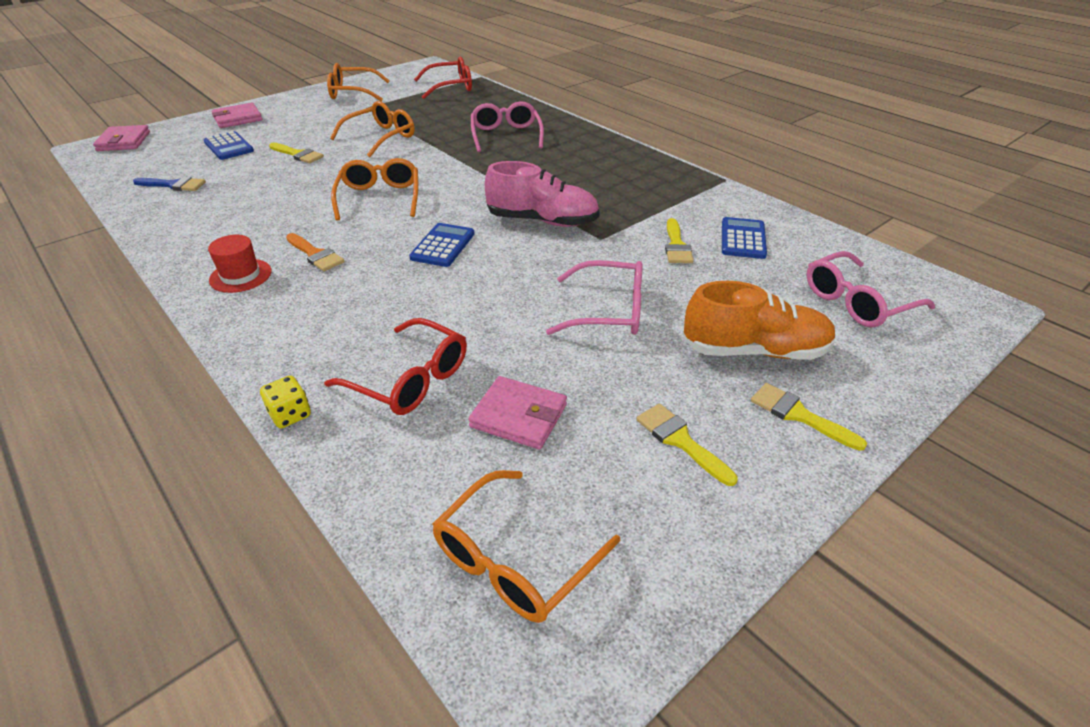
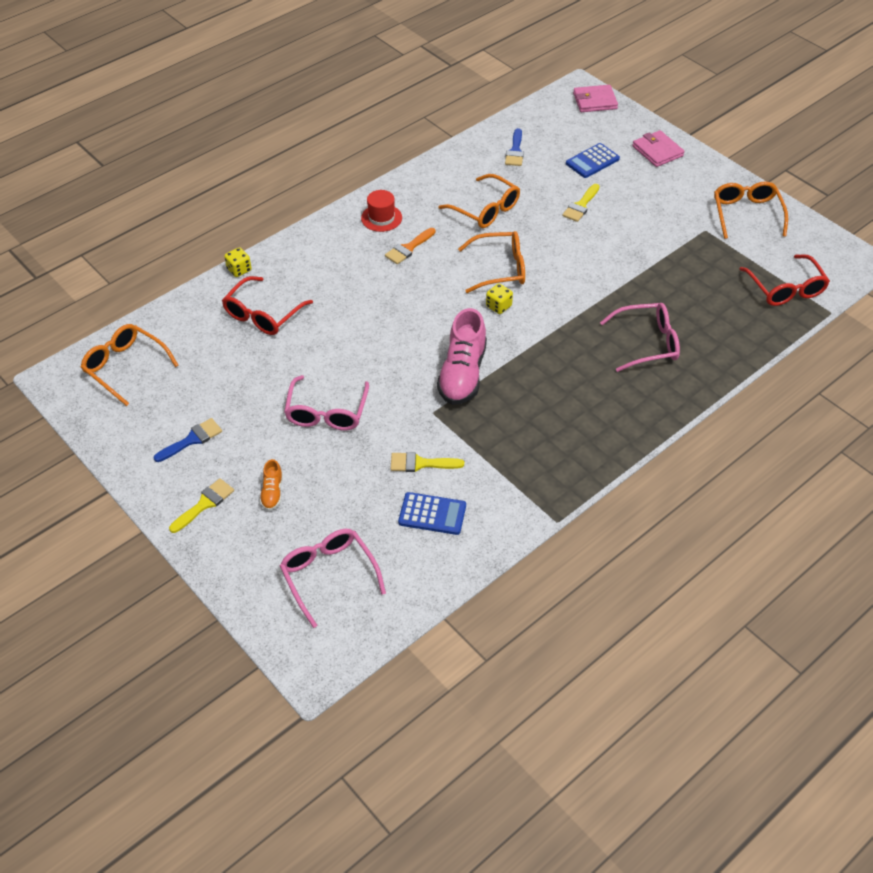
camera: 90 degrees right, 10 degrees up
(380, 137) = (628, 252): orange glasses -> orange glasses (485, 209)
(440, 200) = (498, 306): none -> yellow dice
(442, 246) = (421, 315): blue calculator -> none
(519, 416) = (224, 365): pink wallet -> none
(680, 440) = (192, 439): yellow brush -> blue brush
(754, 350) = (272, 492): orange shoe -> orange shoe, size x0.47

